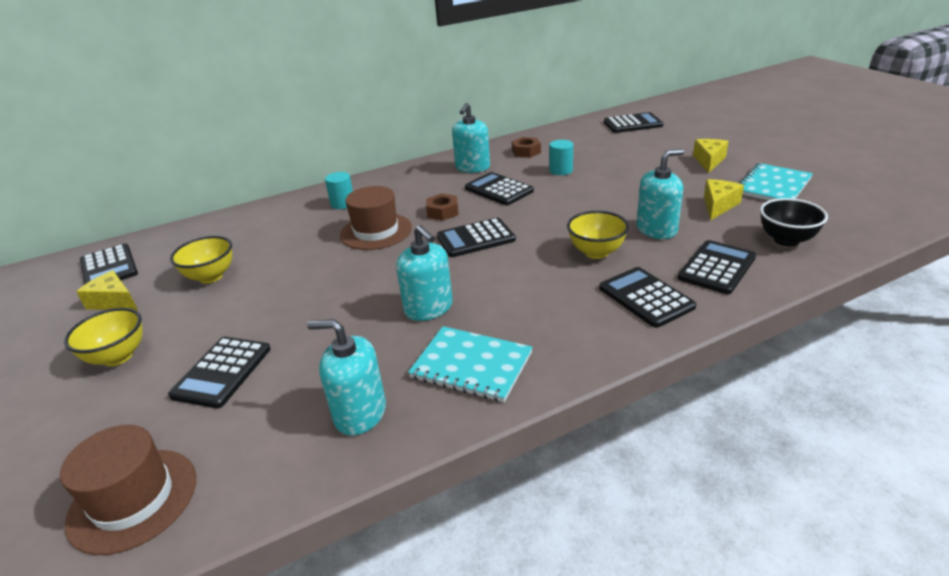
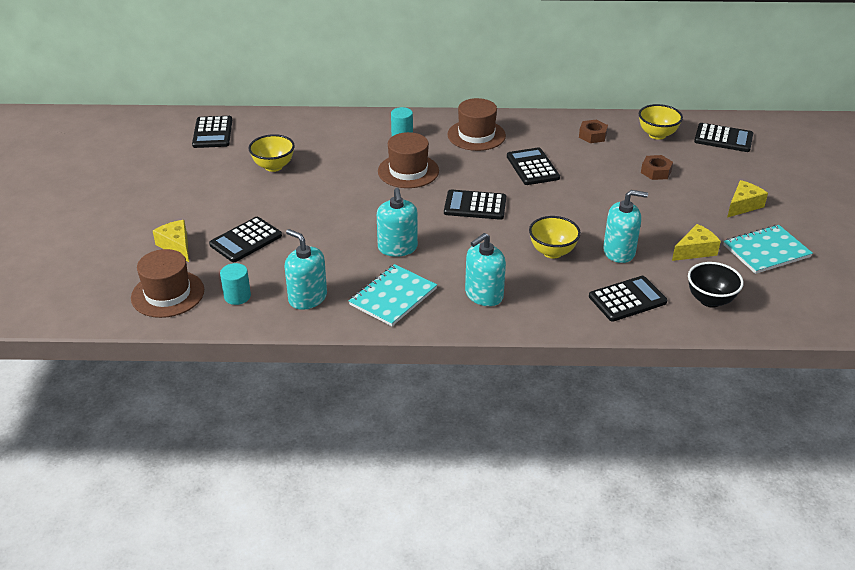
camera: 25 degrees right, 5 degrees up
(114, 301) = (205, 163): yellow cheese -> yellow cheese (176, 246)
(118, 357) = (192, 205): yellow bowl -> yellow bowl (657, 135)
(419, 182) = (476, 135): none -> brown hat
(442, 212) = (470, 172): brown nut -> brown nut (656, 172)
(471, 365) = (393, 297): turquoise notebook -> turquoise notebook turned 75 degrees clockwise
(472, 167) = (532, 136): turquoise soap dispenser -> turquoise soap dispenser (484, 295)
(561, 170) = (602, 167): turquoise cylinder -> turquoise cylinder (237, 296)
(646, 297) = (550, 299): black calculator -> none

